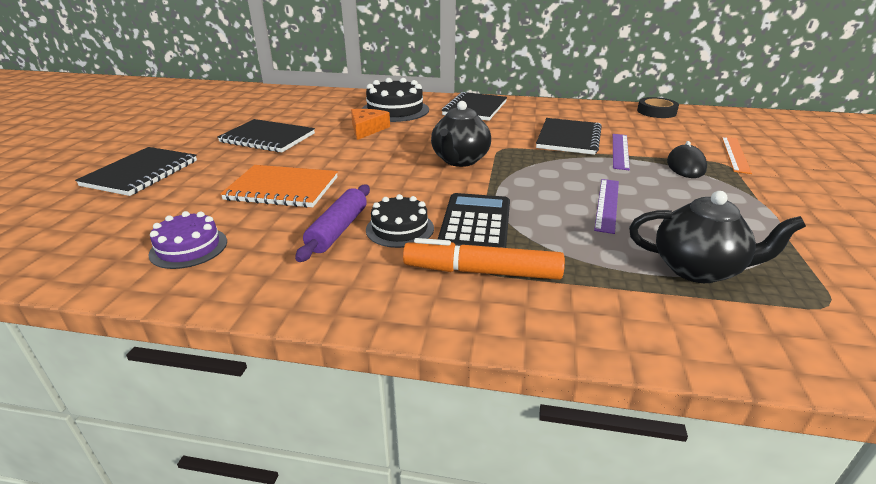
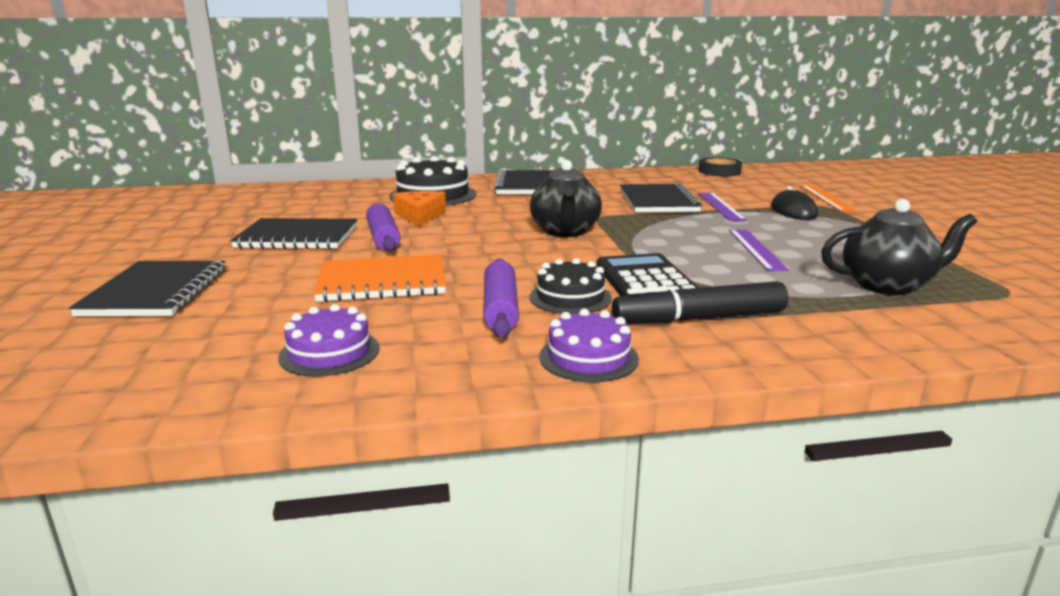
camera: 20 degrees left, 10 degrees down
(322, 147) = (383, 237): none -> purple rolling pin
(355, 293) = (588, 357): none -> purple cake
(482, 271) = (699, 318): orange marker -> black marker

